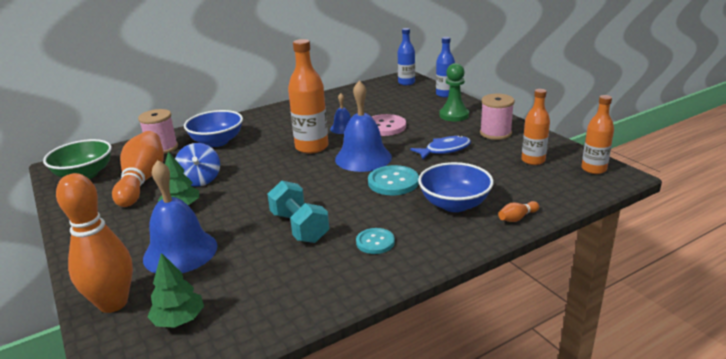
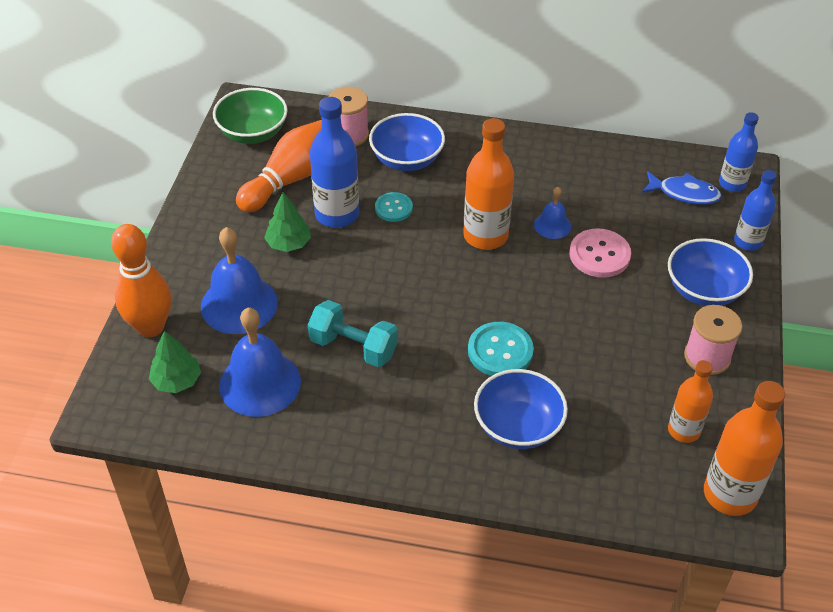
camera: 40 degrees right, 20 degrees up
(200, 180) = (337, 214): blue spinning top -> blue bottle
(299, 227) = (353, 347): turquoise dumbbell -> turquoise dumbbell turned 75 degrees counterclockwise
(363, 158) = (515, 292): blue bell -> blue bell (260, 383)
(375, 242) = (392, 416): turquoise button -> turquoise button (393, 208)
(444, 150) = (613, 342): blue fish -> blue fish (684, 193)
(454, 115) = (703, 290): green pawn -> blue bowl
(517, 218) = (550, 490): orange bowling pin -> none
(593, 169) = (730, 494): orange bottle -> orange bottle, size x1.58

